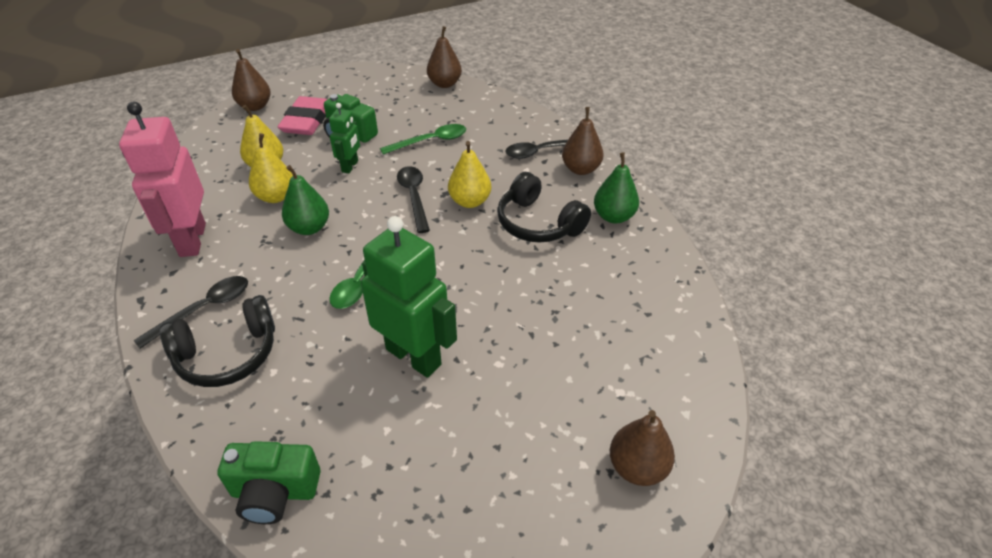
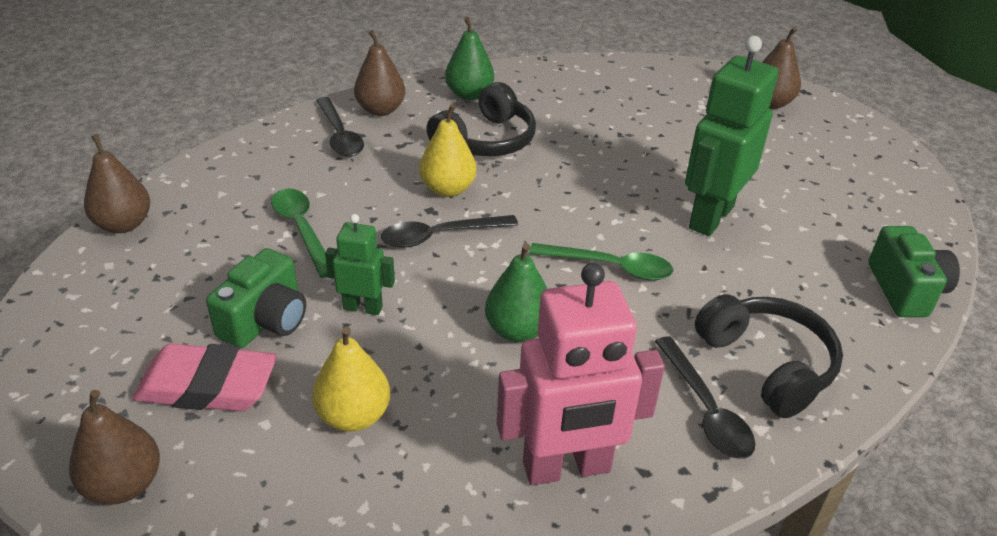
camera: 95 degrees left, 5 degrees down
(203, 309) = (705, 409): black spoon -> black spoon turned 150 degrees counterclockwise
(276, 197) = (445, 383): yellow pear -> none

